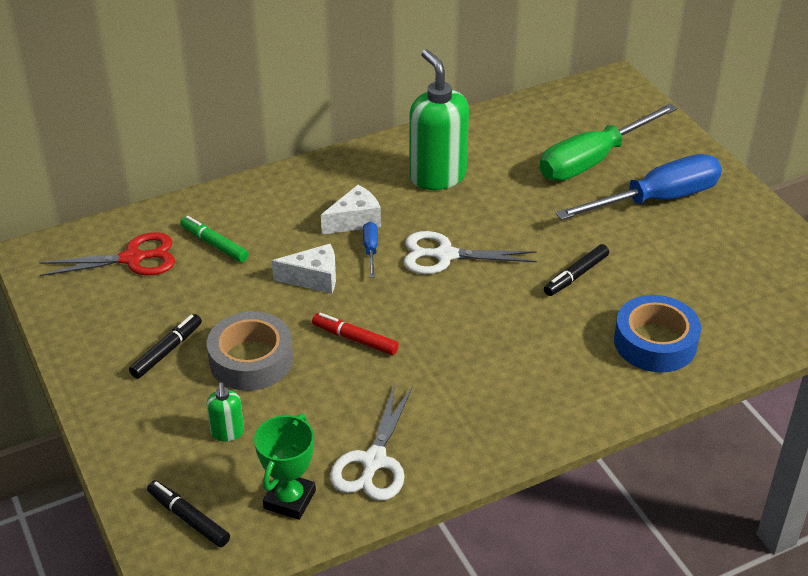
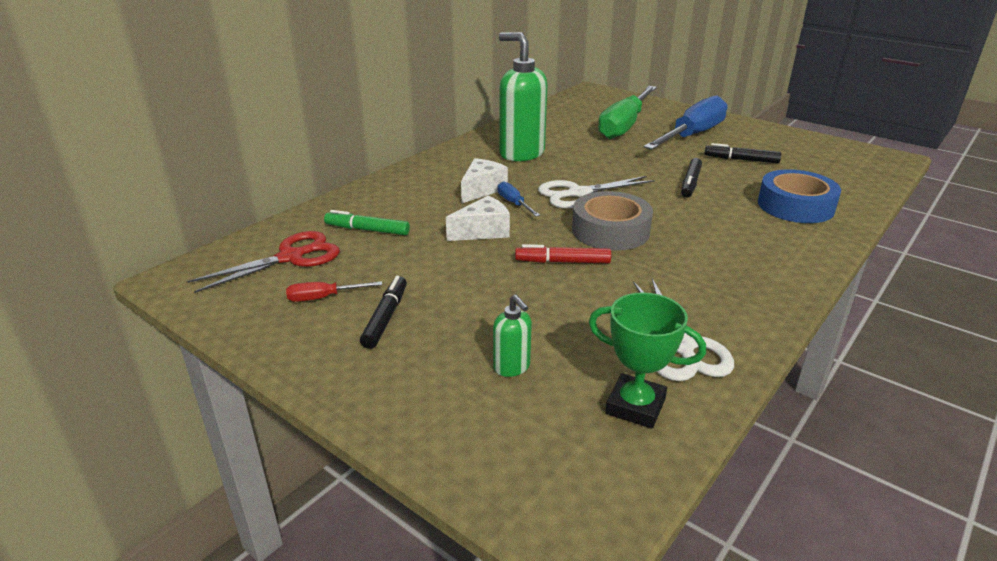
camera: 25 degrees left, 10 degrees down
(133, 314) = (324, 298): none -> red screwdriver
(188, 518) = (544, 464): black marker -> black marker (741, 160)
(251, 360) = (480, 301): grey tape -> grey tape (610, 231)
(289, 499) = (635, 406): green trophy -> green trophy turned 60 degrees counterclockwise

